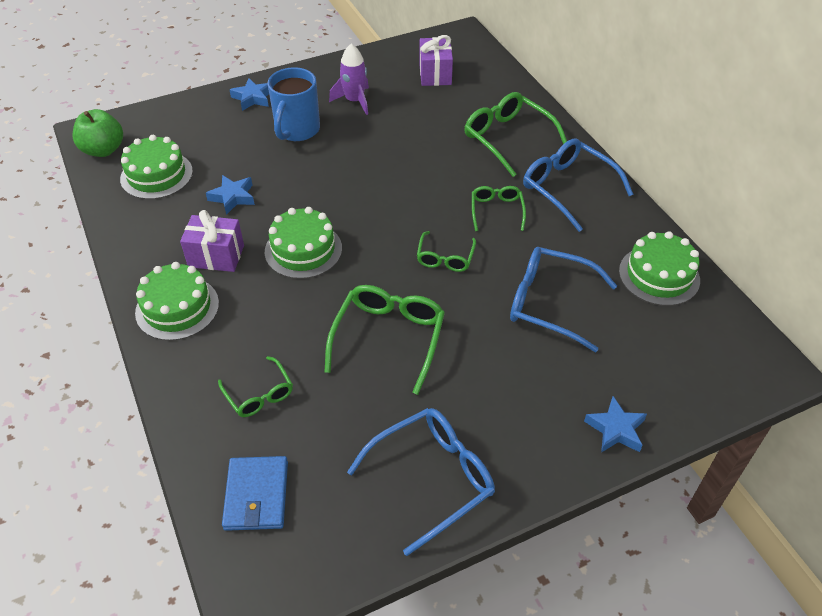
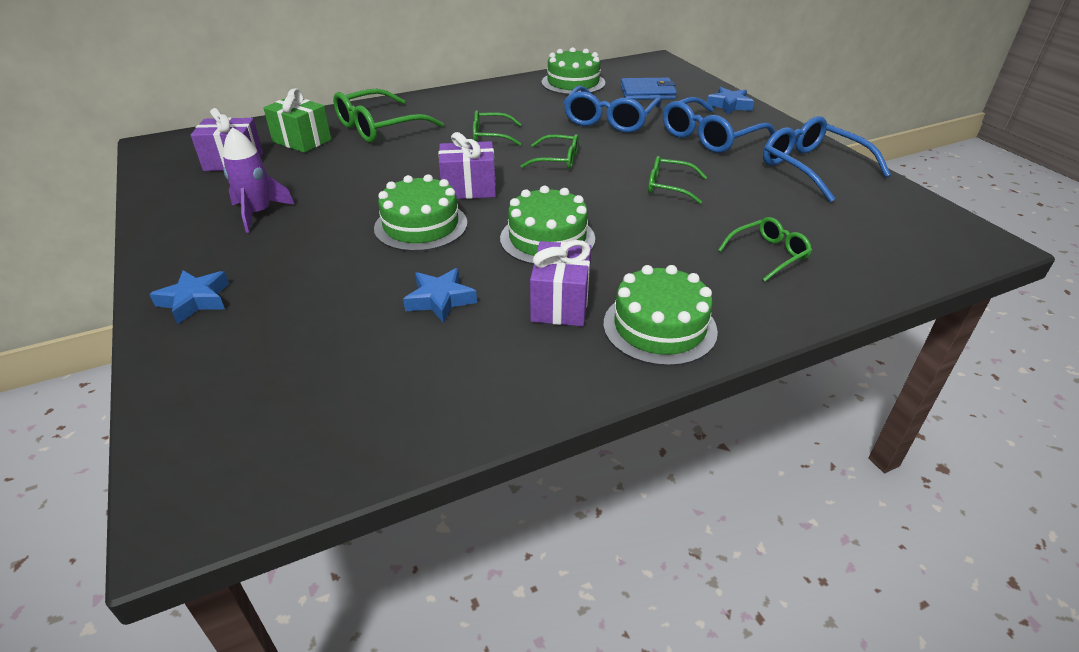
camera: 90 degrees left, 10 degrees down
(103, 150) = (262, 477): green apple -> none
(156, 175) = (366, 387): green cake -> green cake (421, 225)
(256, 495) = (885, 248): blue wallet -> blue wallet (647, 92)
(297, 130) = (304, 255): blue mug -> none
(388, 202) = (469, 188): none -> purple gift
(389, 338) = (668, 187): green glasses -> green glasses, size x0.58
(475, 100) = (302, 141): none -> green gift
(567, 188) = (463, 106): blue glasses -> blue glasses (709, 137)

